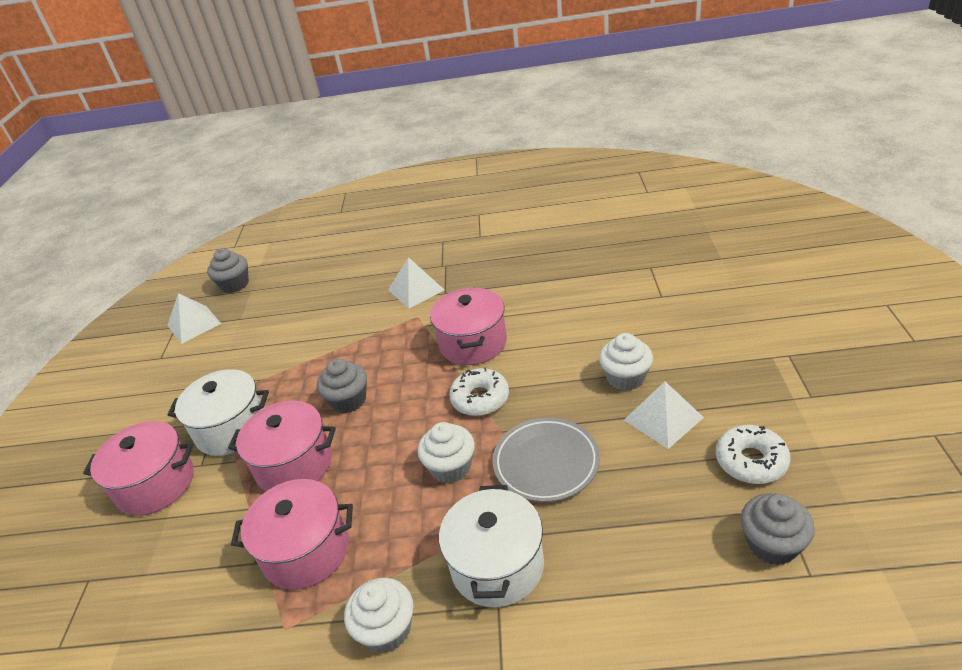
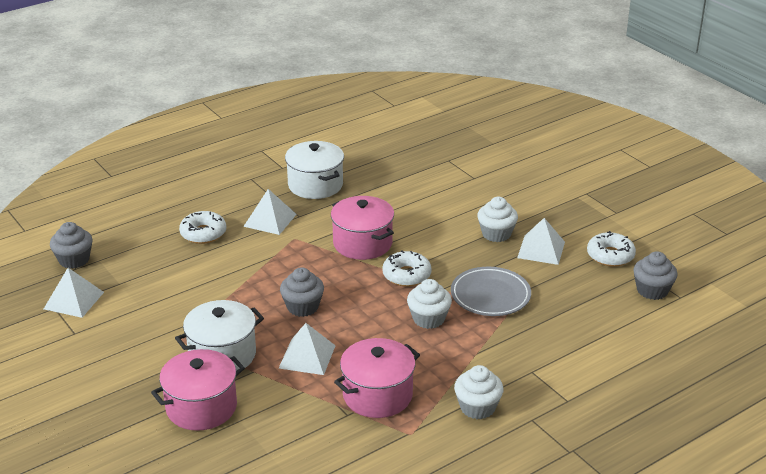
camera: 40 degrees left, 5 degrees down
(294, 464) = (307, 356): pink pot -> white pyramid
(349, 287) = (203, 233): none -> white donut
(497, 565) = (512, 354): white pot -> white pot (315, 185)

